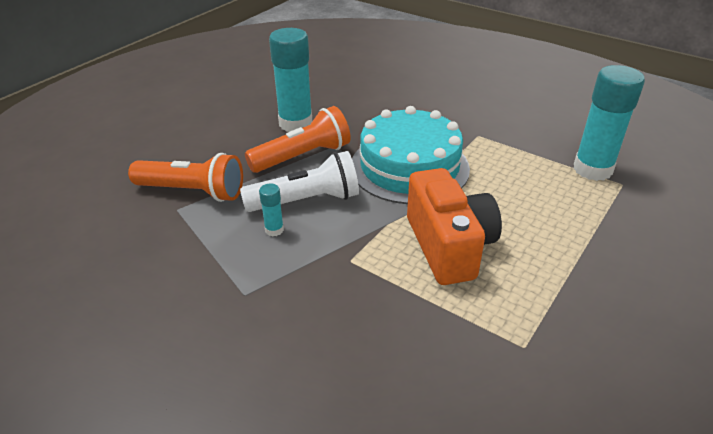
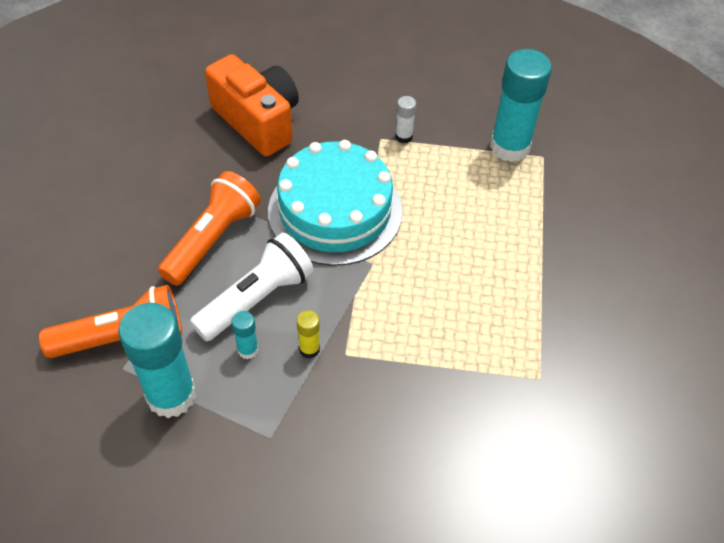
camera: 30 degrees left, 15 degrees up
(295, 123) = (172, 192): turquoise glue stick -> turquoise glue stick (171, 395)
(322, 246) = (309, 349): none -> yellow glue stick
(449, 246) = (426, 297): orange camera -> orange camera (258, 121)
(498, 139) = (403, 137): none -> white glue stick

